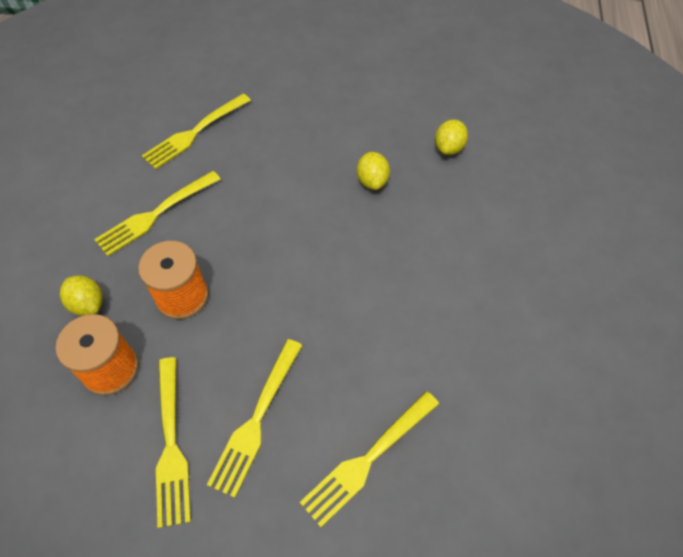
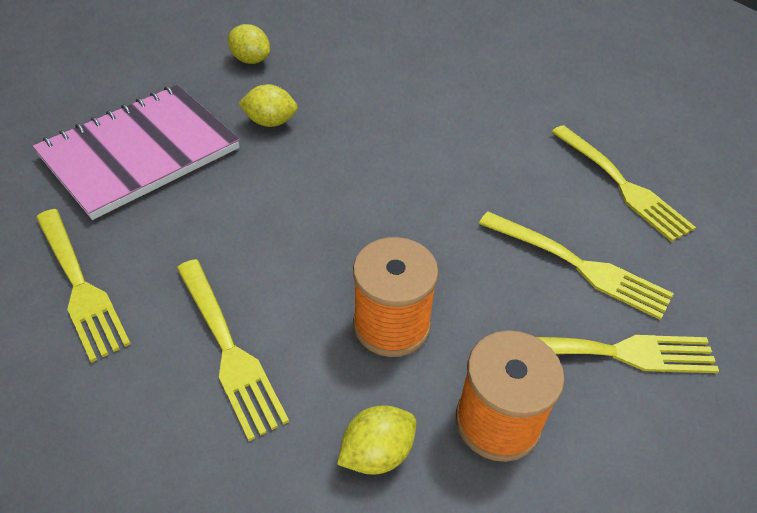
camera: 80 degrees left, 10 degrees down
(316, 120) = (140, 152): none -> pink notebook

